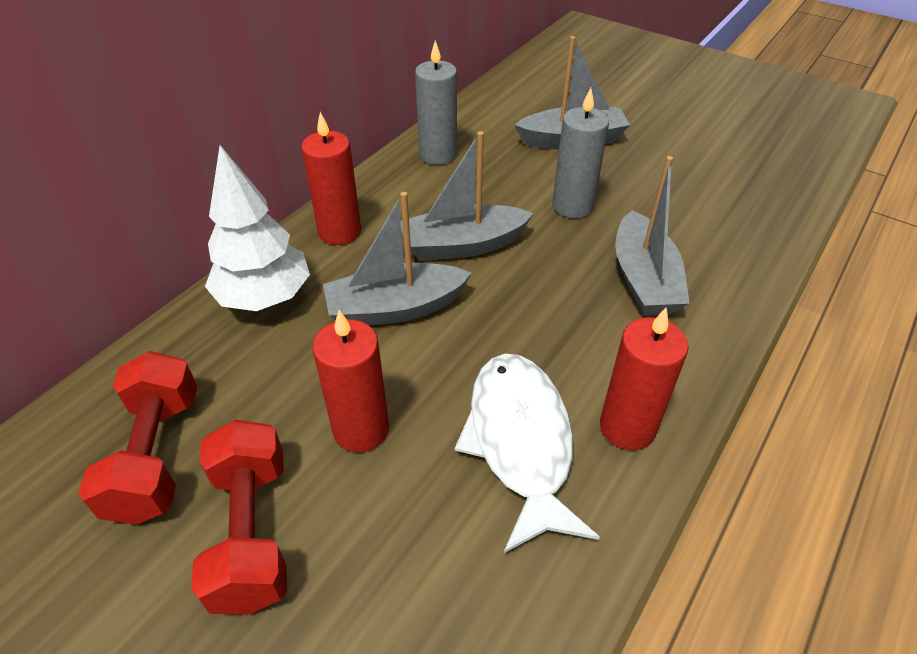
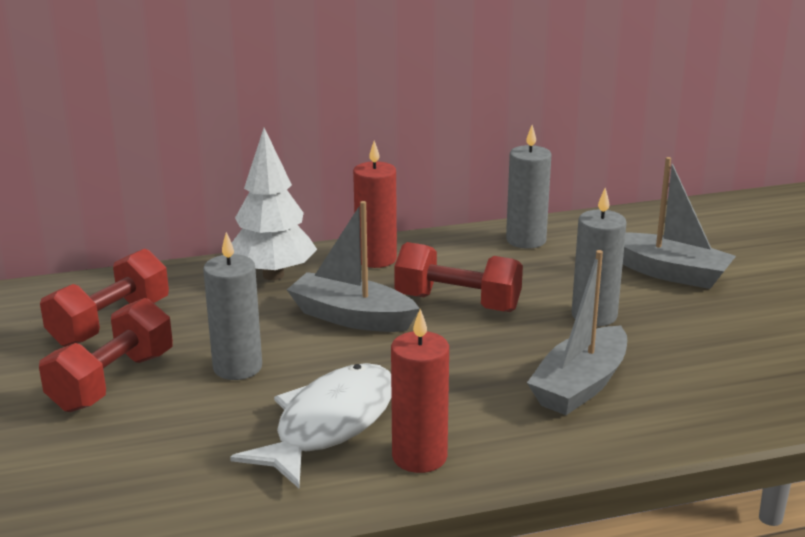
camera: 40 degrees right, 20 degrees down
(361, 429) = (237, 367): red candle -> grey candle
(462, 245) = (457, 303): grey boat -> red dumbbell

